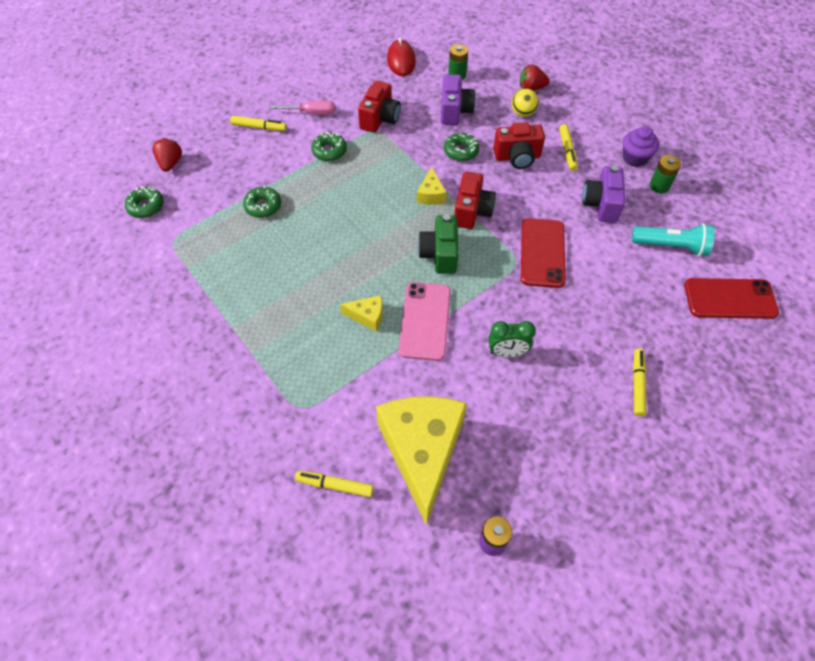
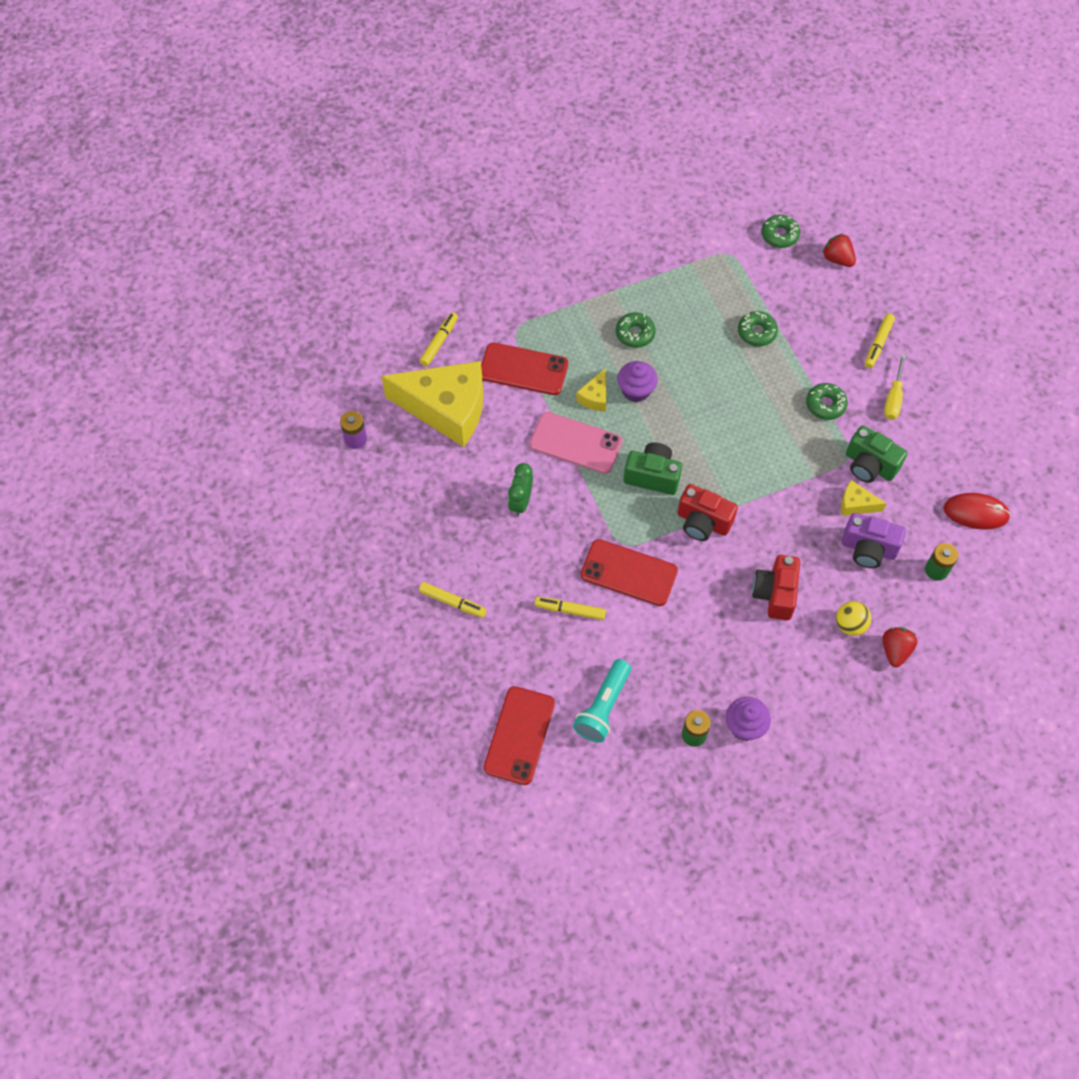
camera: 105 degrees right, 5 degrees up
(170, 163) = (837, 259): red strawberry -> red strawberry turned 150 degrees counterclockwise
(311, 112) = (893, 398): pink screwdriver -> yellow screwdriver
(351, 284) = (636, 390): none -> purple cupcake
(351, 388) = (523, 369): none -> red phone
(380, 119) = (869, 465): red camera -> green camera
(431, 194) = (737, 488): yellow cheese -> yellow cheese (856, 504)
(461, 151) = (797, 536): green donut -> green donut (635, 333)
(567, 151) = (774, 653): yellow marker -> yellow marker (570, 610)
(601, 204) = (681, 658): purple camera -> none

